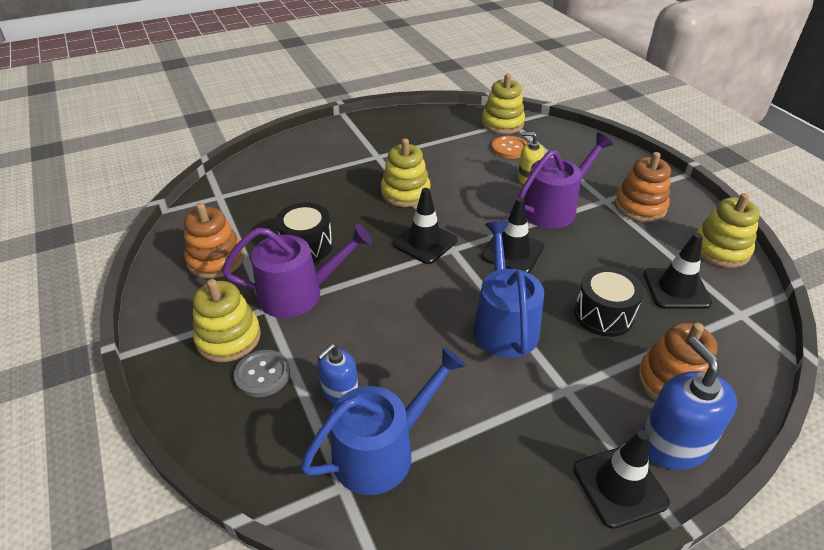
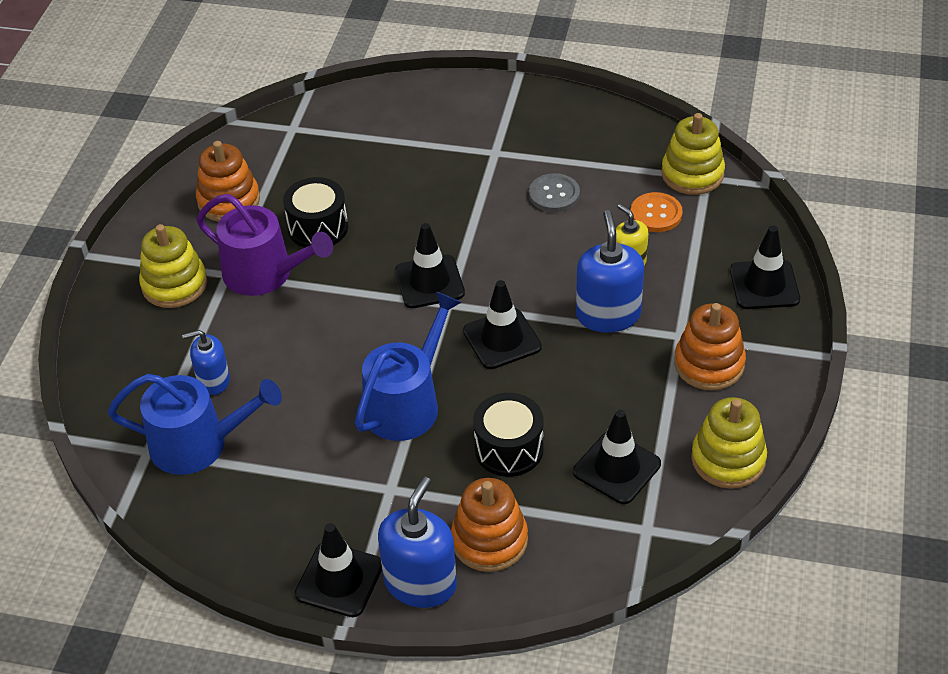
camera: 40 degrees right, 5 degrees up
(262, 374) = (171, 332): grey button -> grey button (554, 194)
(405, 193) = (474, 214): yellow stacking toy -> none
(554, 208) = (608, 315): purple watering can -> blue soap dispenser
(609, 157) = (764, 285): none -> black traffic cone

